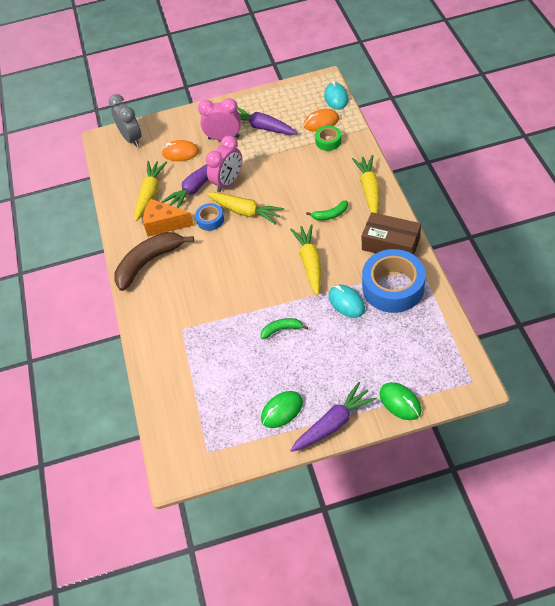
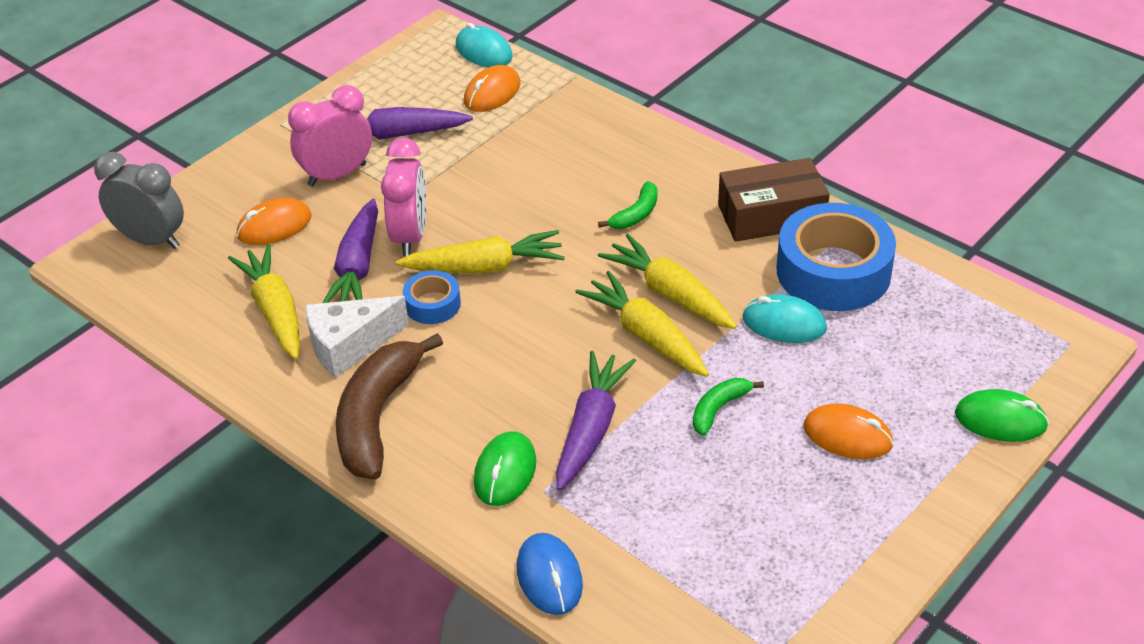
camera: 40 degrees left, 10 degrees down
(152, 368) = (549, 577): none -> blue mouse
(164, 224) = (349, 346): orange cheese -> white cheese
(282, 410) = (836, 524): green mouse -> green mouse (505, 472)
(324, 372) = (847, 436): none -> orange mouse
(328, 141) = (530, 115): green tape -> none
(333, 423) = (934, 500): purple carrot -> purple carrot (591, 428)
(369, 190) = (664, 156): yellow carrot -> yellow carrot (645, 335)

